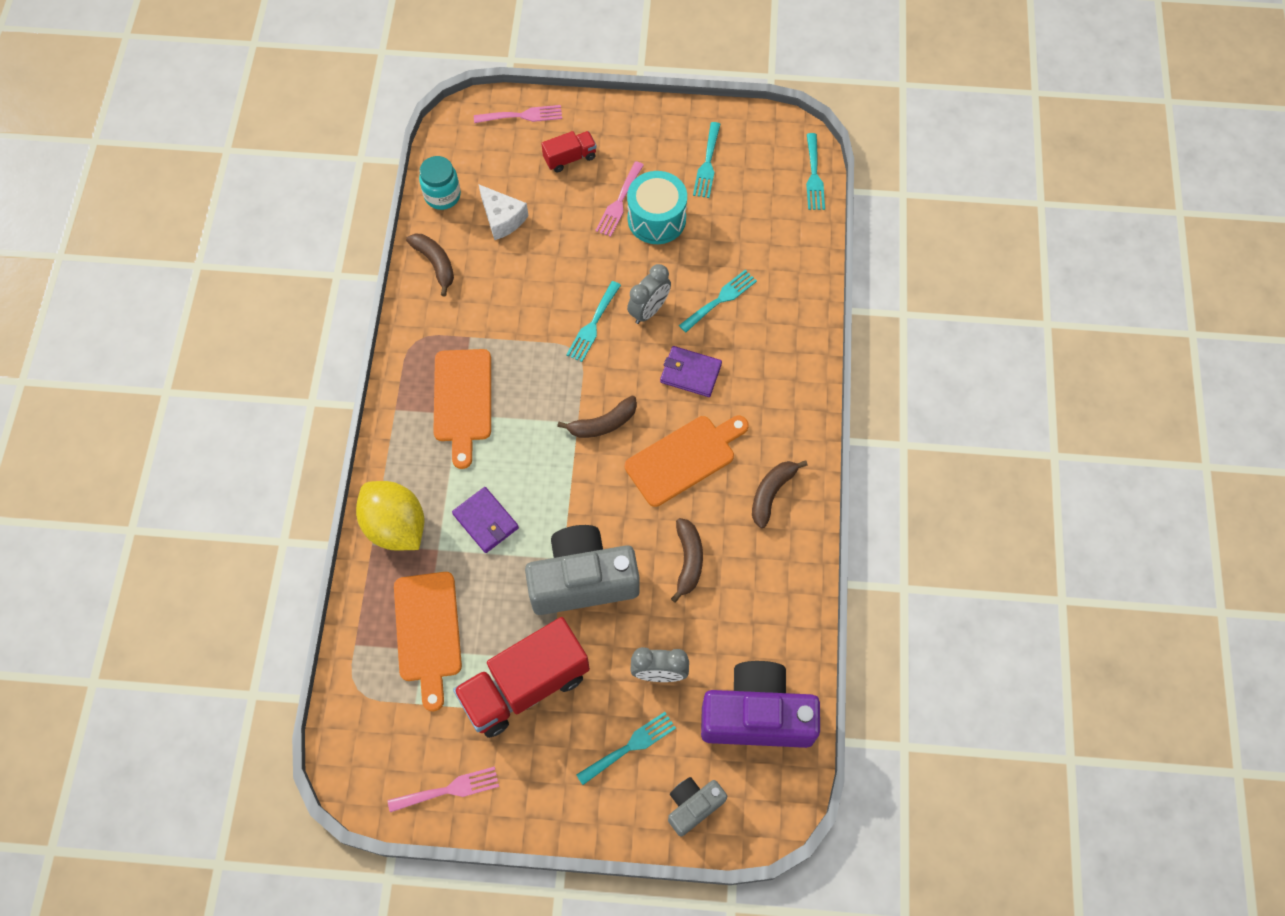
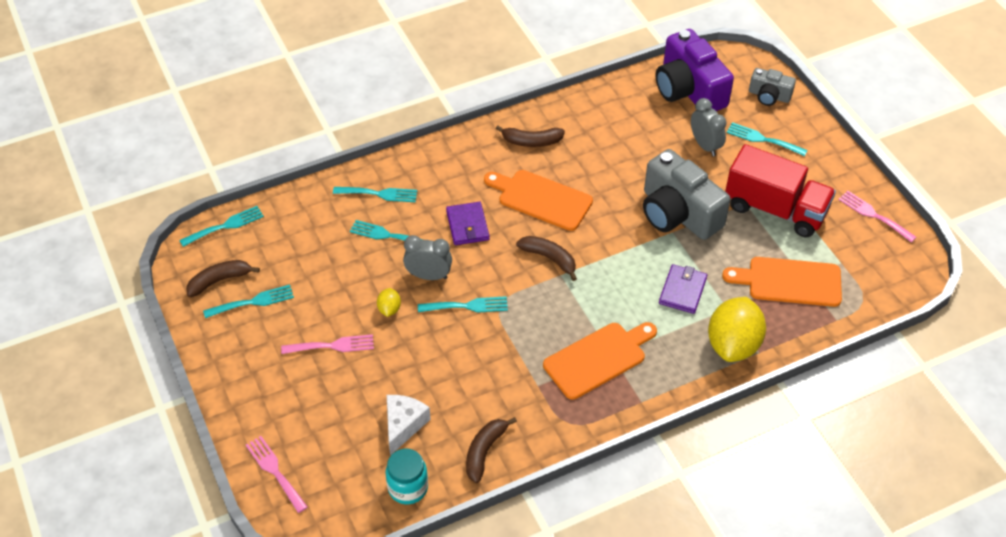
camera: 120 degrees left, 15 degrees down
(427, 632) = (789, 281): orange cutting board -> orange cutting board turned 135 degrees counterclockwise
(570, 158) = (304, 406): red truck -> none
(631, 262) = (389, 309): none -> yellow lemon
(656, 219) = (334, 311): turquoise drum -> none
(688, 560) = (616, 164): brown banana -> brown banana (219, 280)
(780, 316) = (379, 194): none -> turquoise fork

